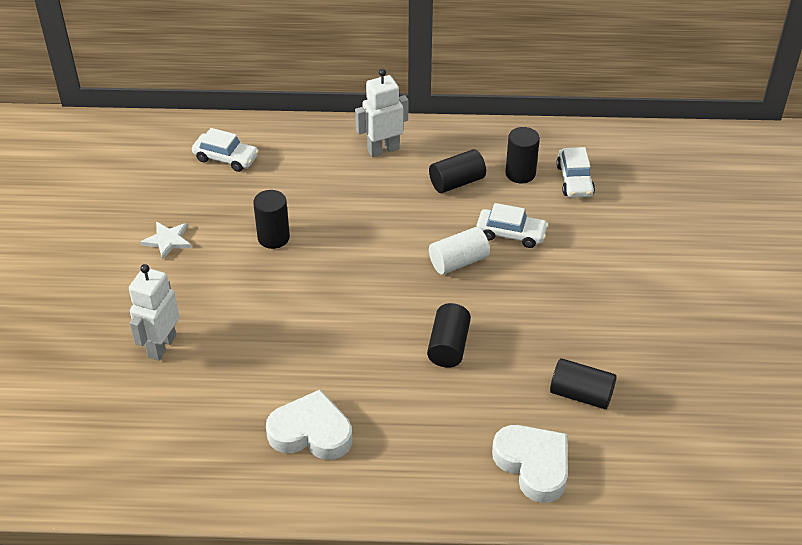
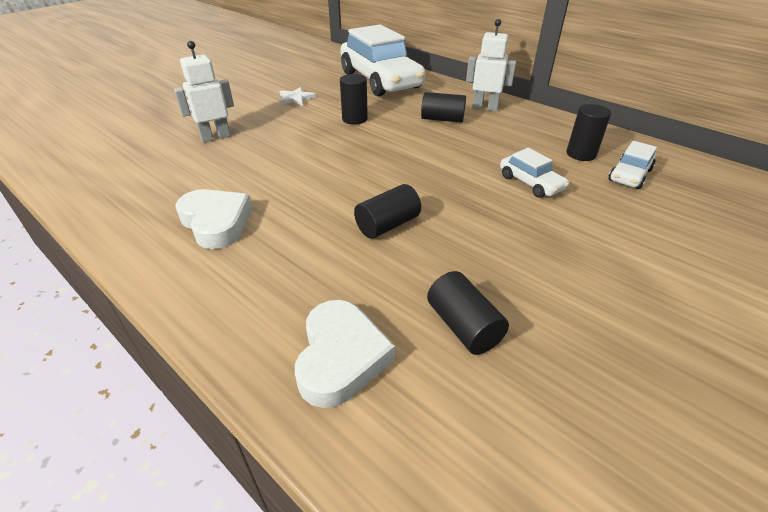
camera: 40 degrees right, 5 degrees down
(226, 158) = (380, 80): white car -> white car, size x2.28
(457, 182) = (520, 140): black cylinder -> black cylinder (442, 119)
(458, 262) = (464, 180): white cylinder -> none

